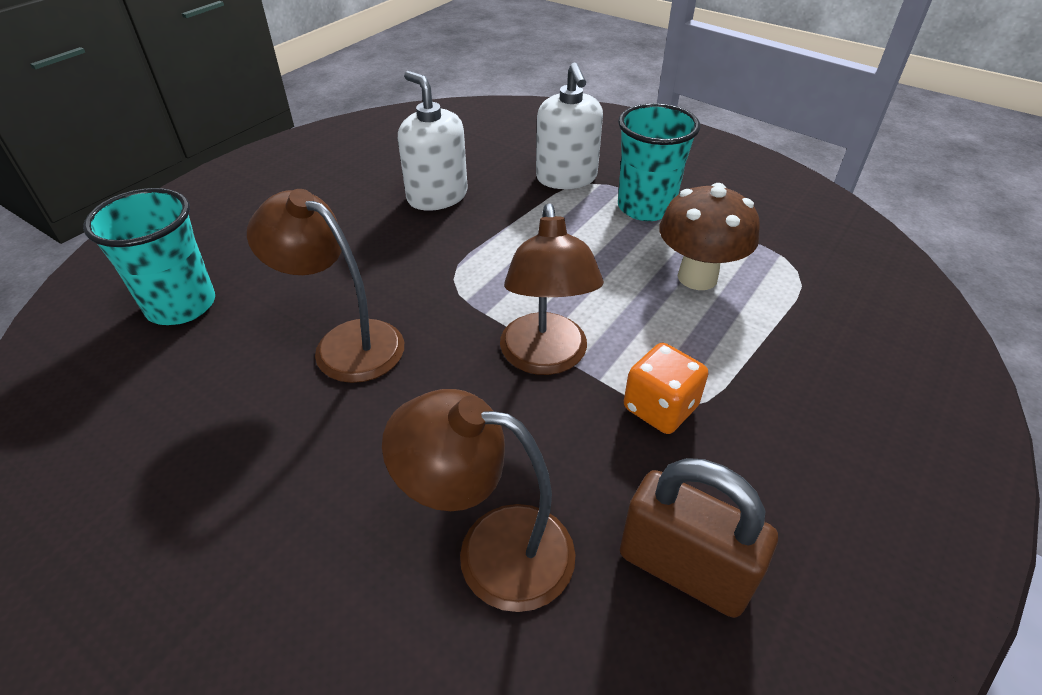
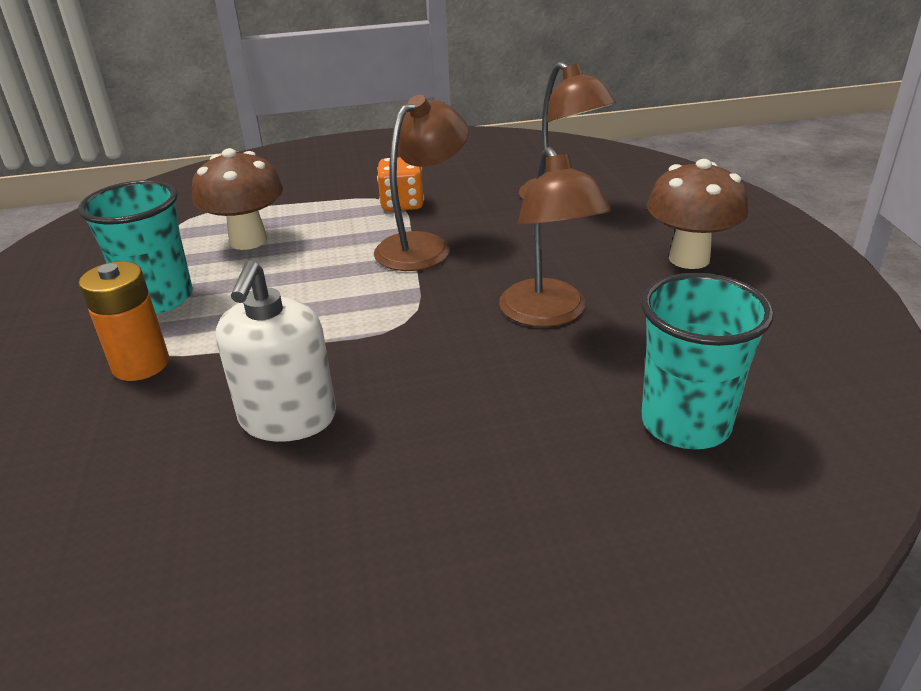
camera: 135 degrees left, 10 degrees down
(241, 507) = (689, 259): none -> brown mushroom
(566, 177) = (141, 364): white soap dispenser -> orange battery
(684, 568) = (485, 168): brown padlock -> none

